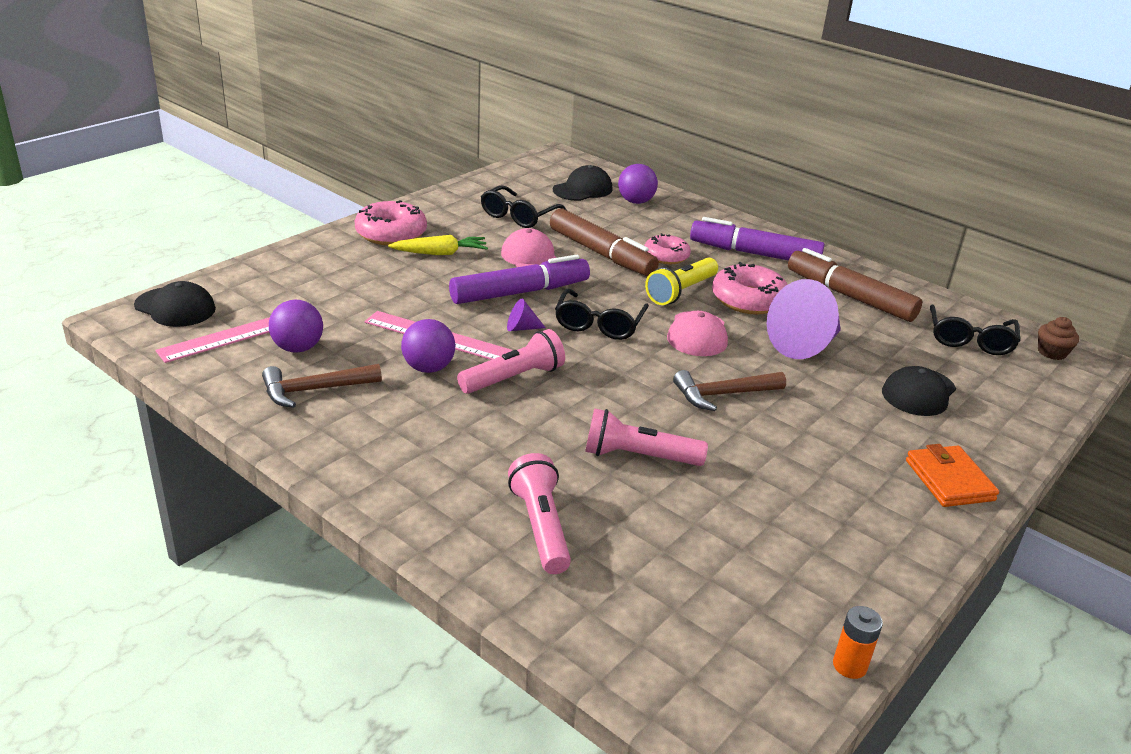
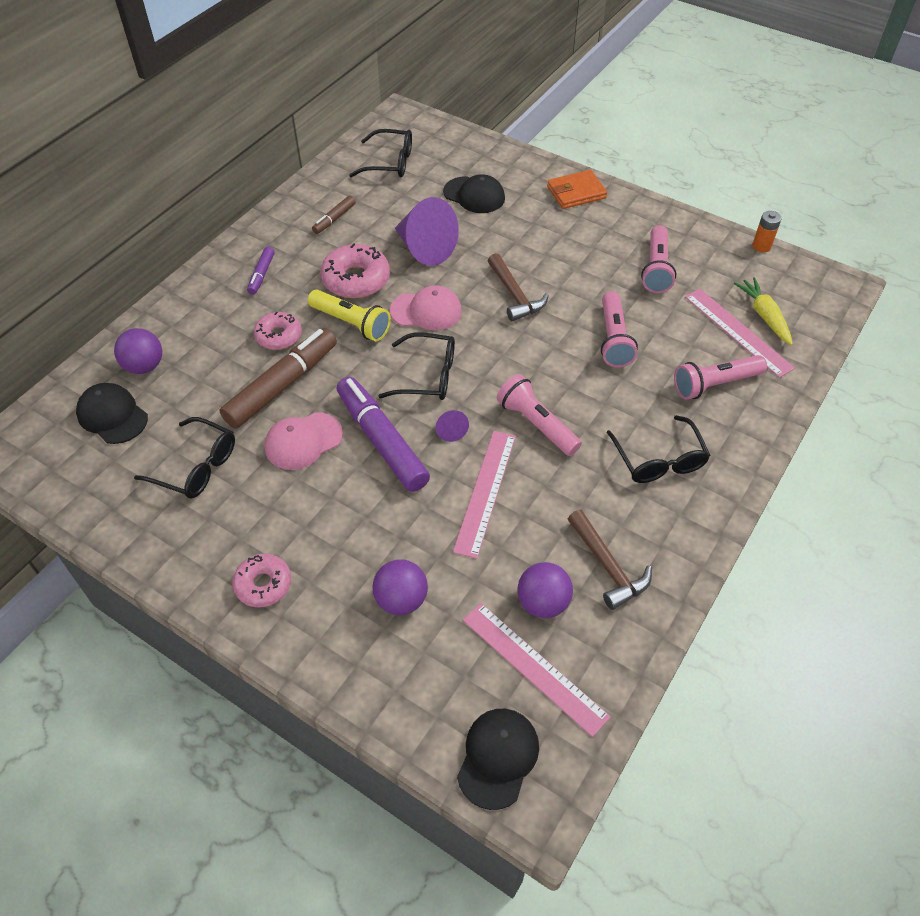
camera: 95 degrees left, 20 degrees up
(391, 234) = (263, 584): pink donut -> pink donut, size x0.65
(428, 368) = (542, 487): purple ball -> purple ball (401, 600)
(433, 451) = (659, 460): none -> black glasses
(440, 253) = (307, 524): yellow carrot -> yellow carrot (764, 316)
(640, 577) = (737, 331): none -> pink ruler
(754, 254) = (261, 274): purple marker -> purple marker, size x0.48
(780, 524) = (656, 268): none -> pink flashlight
(849, 296) = (334, 219): brown marker -> brown marker, size x0.48
(1051, 352) = (397, 127): brown cupcake -> none

